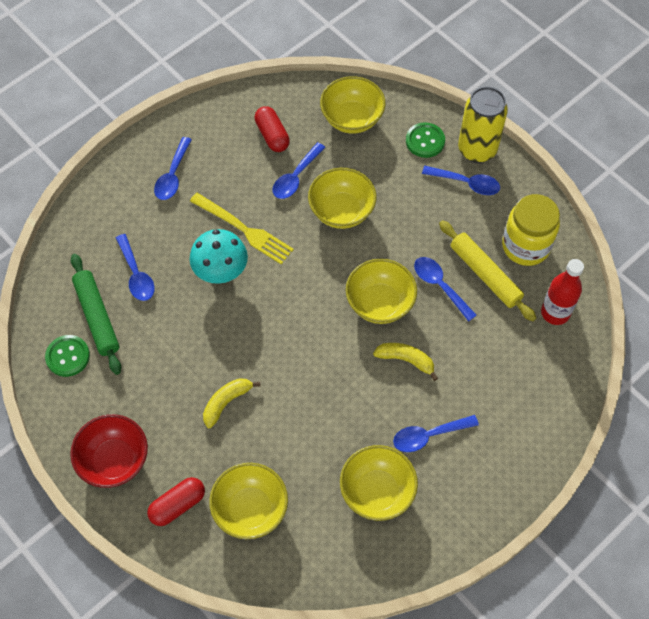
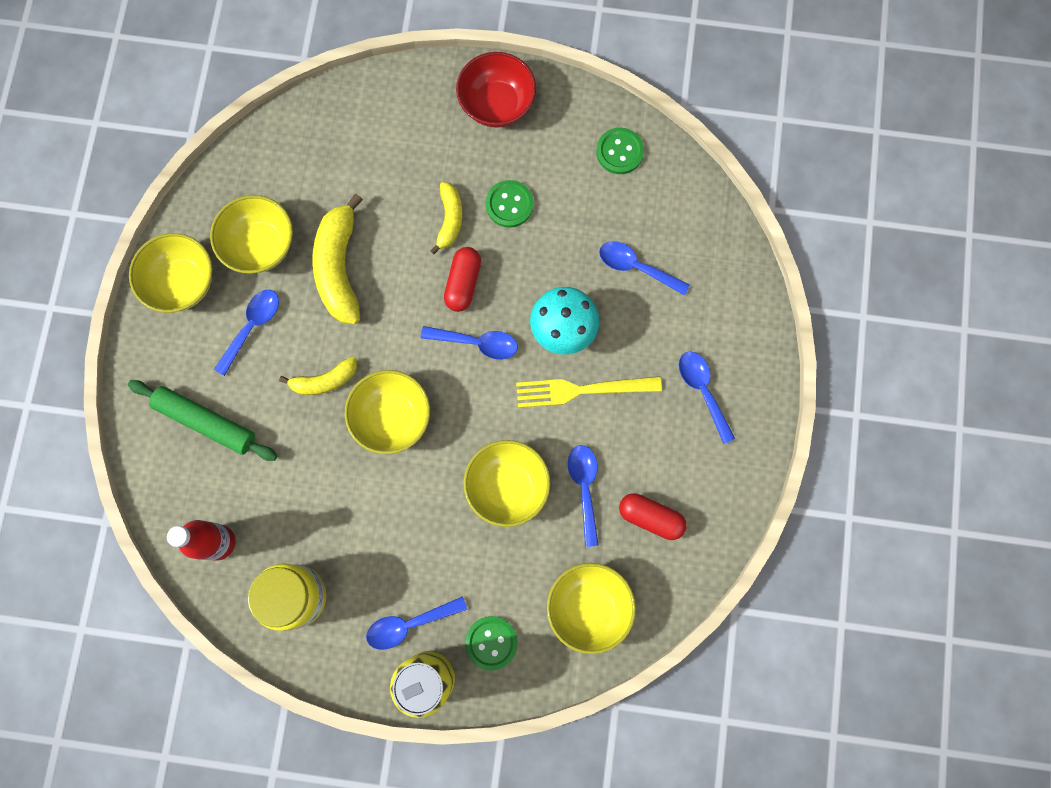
camera: 140 degrees right, 15 degrees up
(97, 317) = (630, 203): green rolling pin -> green rolling pin (206, 422)
(176, 380) = (509, 204): none -> green button
(177, 505) = (414, 111): red capsule -> red capsule (463, 283)
(250, 509) = (353, 153): yellow bowl -> yellow bowl (182, 283)
(333, 429) = (339, 267): none -> yellow banana
(440, 286) = (349, 482): blue spoon -> blue spoon (476, 343)
(485, 274) = (314, 530): yellow rolling pin -> none

